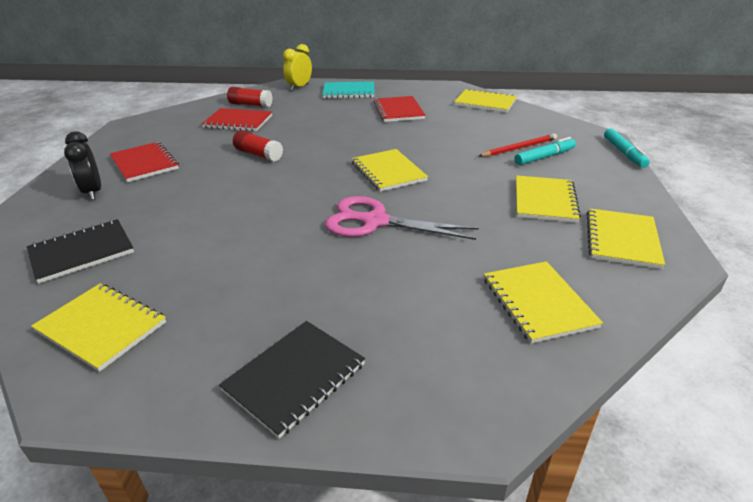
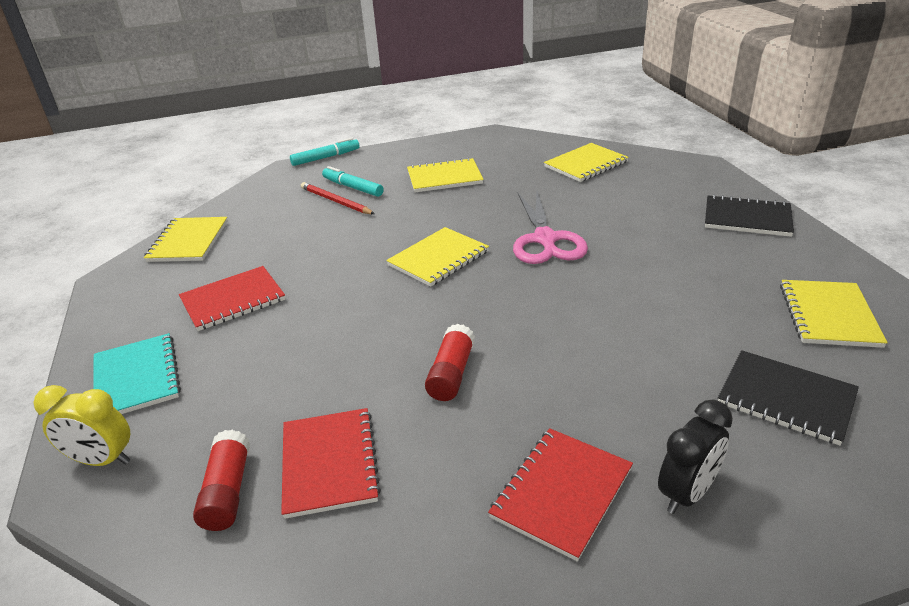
camera: 110 degrees left, 0 degrees up
(622, 240) = (483, 149): yellow notebook -> none

